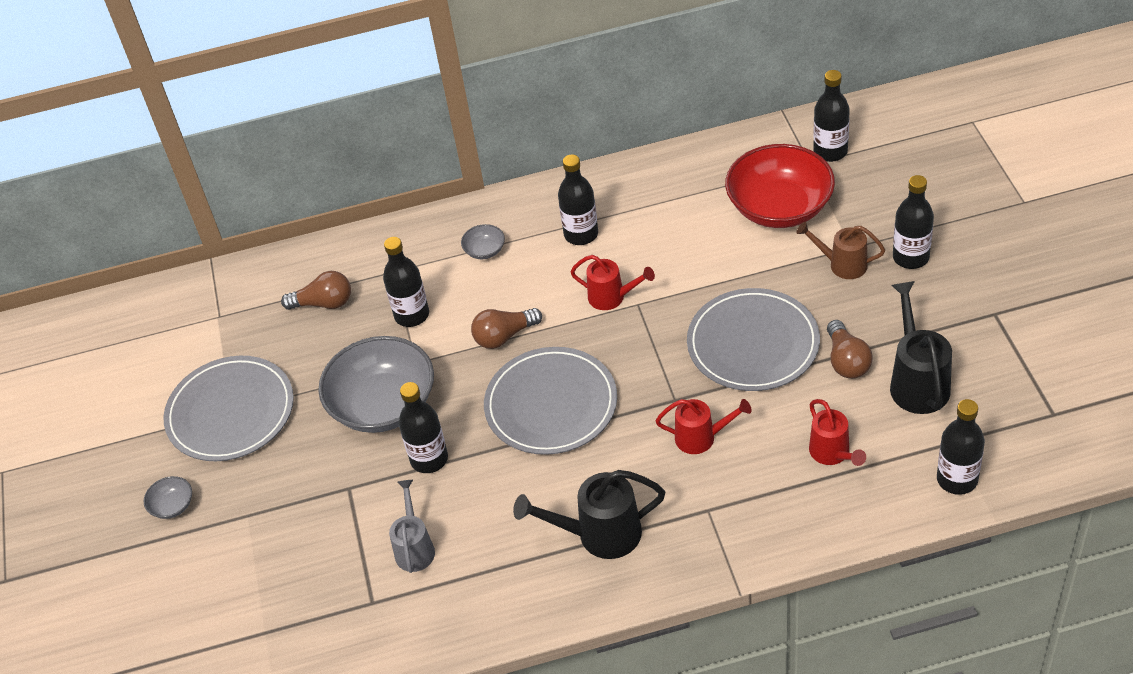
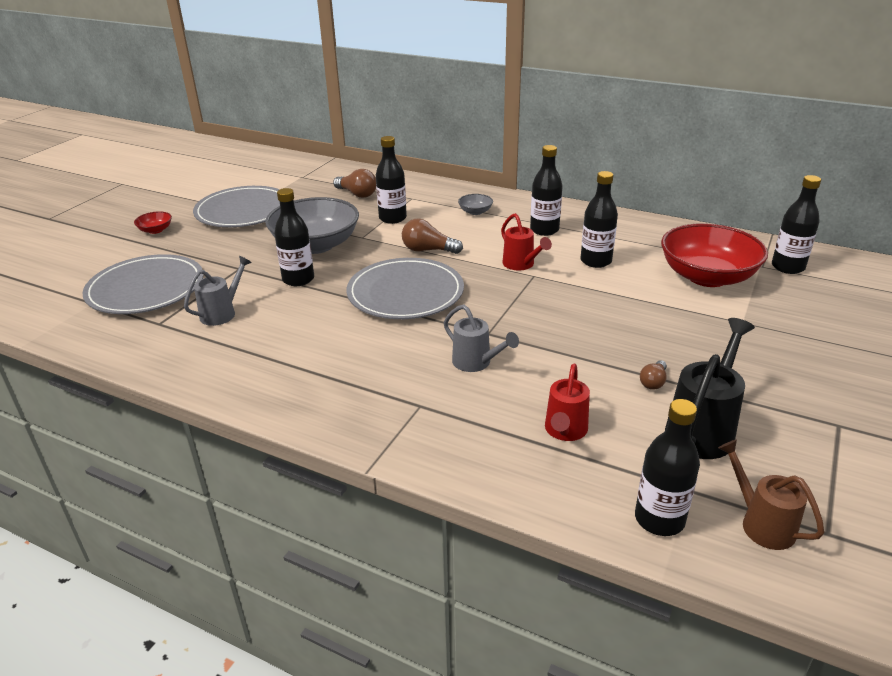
camera: 35 degrees right, 15 degrees down
(172, 506) = (155, 230): grey bowl -> red bowl
(599, 534) = (329, 373): black watering can -> none
(701, 438) = (476, 363): red watering can -> grey watering can
(753, 343) = (588, 334): grey plate -> grey plate (146, 289)
(842, 264) = (721, 327): brown watering can -> brown watering can (761, 523)
(846, 361) = (653, 382): brown light bulb -> brown light bulb, size x0.60
(910, 257) = (791, 351): black bottle -> black bottle (596, 261)

